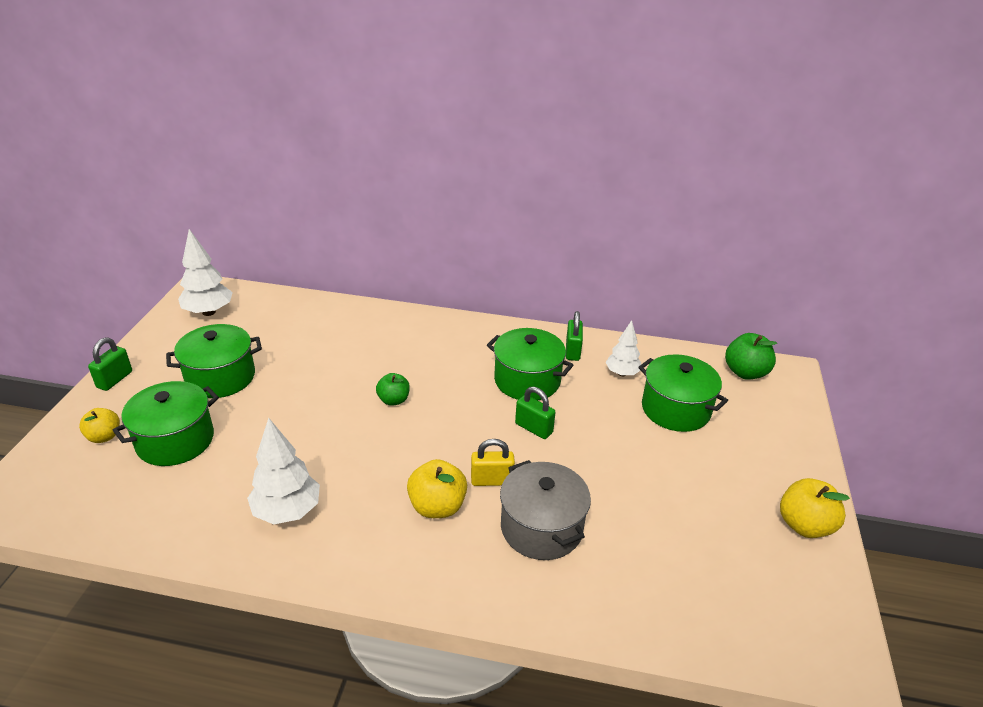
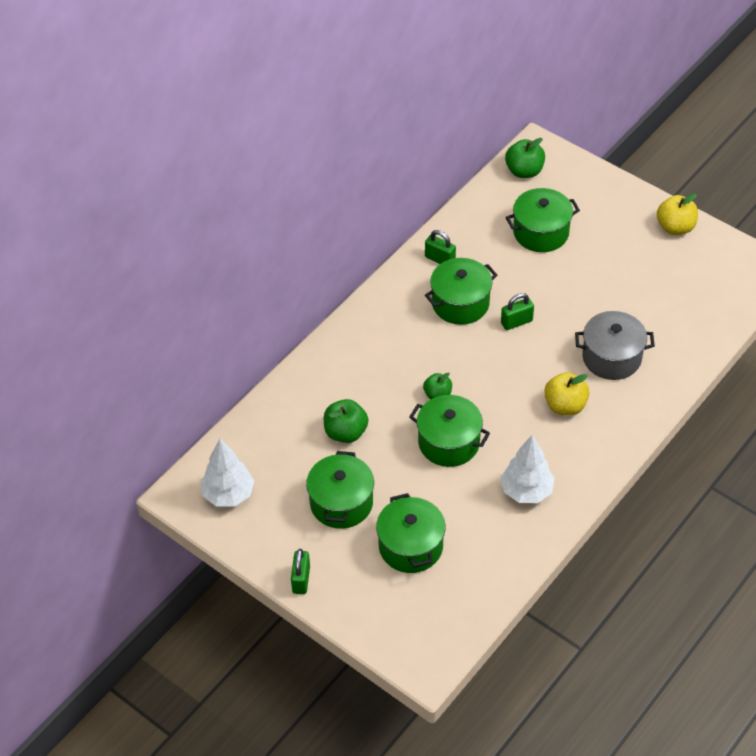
camera: 60 degrees left, 15 degrees up
(104, 436) = (379, 593): yellow apple -> none
(115, 379) = (301, 579): green padlock -> green padlock turned 45 degrees clockwise
(312, 355) = (345, 432): none -> green apple
(332, 427) = (449, 442): none -> green pot
(492, 480) = (556, 367): yellow padlock -> none
(622, 373) = (484, 242): white tree -> none

